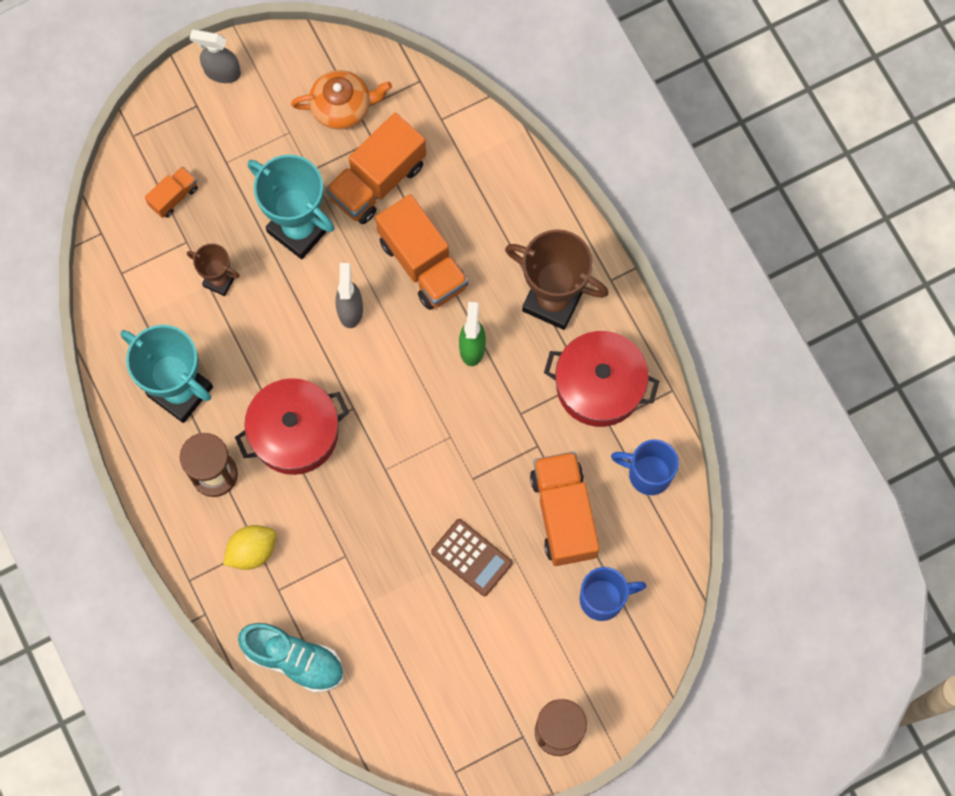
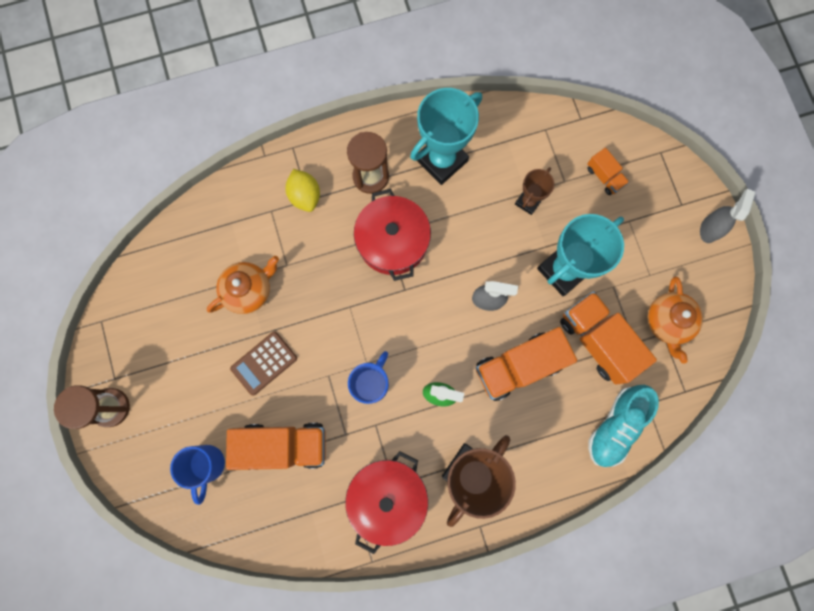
camera: 100 degrees right, 5 degrees up
(294, 659) = (215, 214): turquoise shoe -> turquoise shoe (615, 426)
(384, 596) = (248, 290): none -> orange teapot
(647, 474) = (303, 524): blue mug -> blue mug (371, 383)

